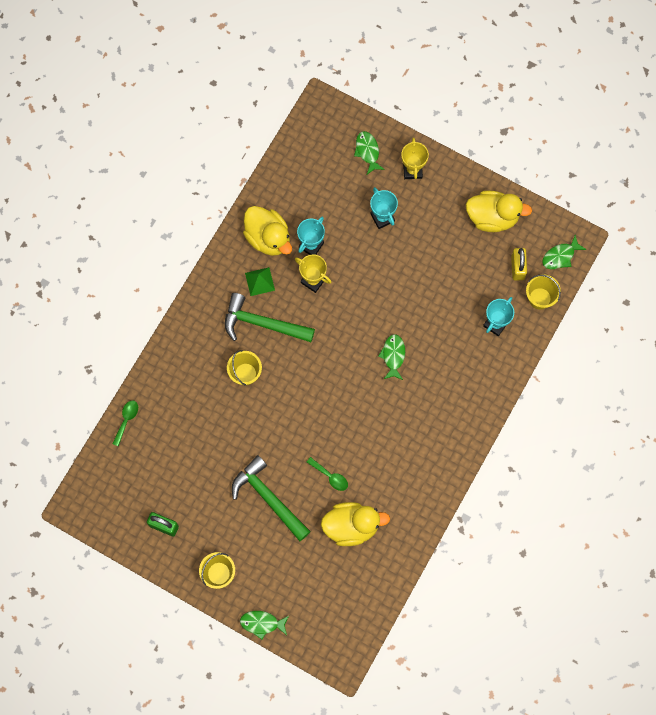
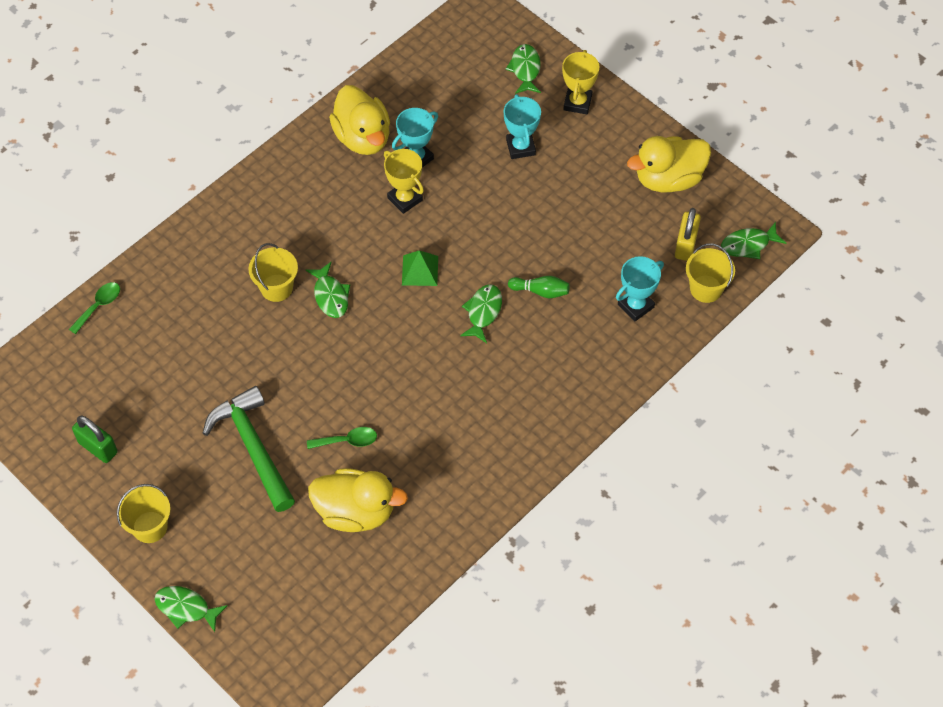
camera: 15 degrees right, 15 degrees down
(260, 281) = (334, 184): green pyramid -> green pyramid (420, 270)
(262, 323) = (320, 234): green hammer -> none
(284, 370) = (330, 295): none -> green fish
(330, 476) = (347, 441): green spoon -> green spoon turned 60 degrees counterclockwise
(428, 329) = (540, 291): none -> green bowling pin
(492, 217) = (668, 179): yellow duck -> yellow duck turned 135 degrees clockwise

